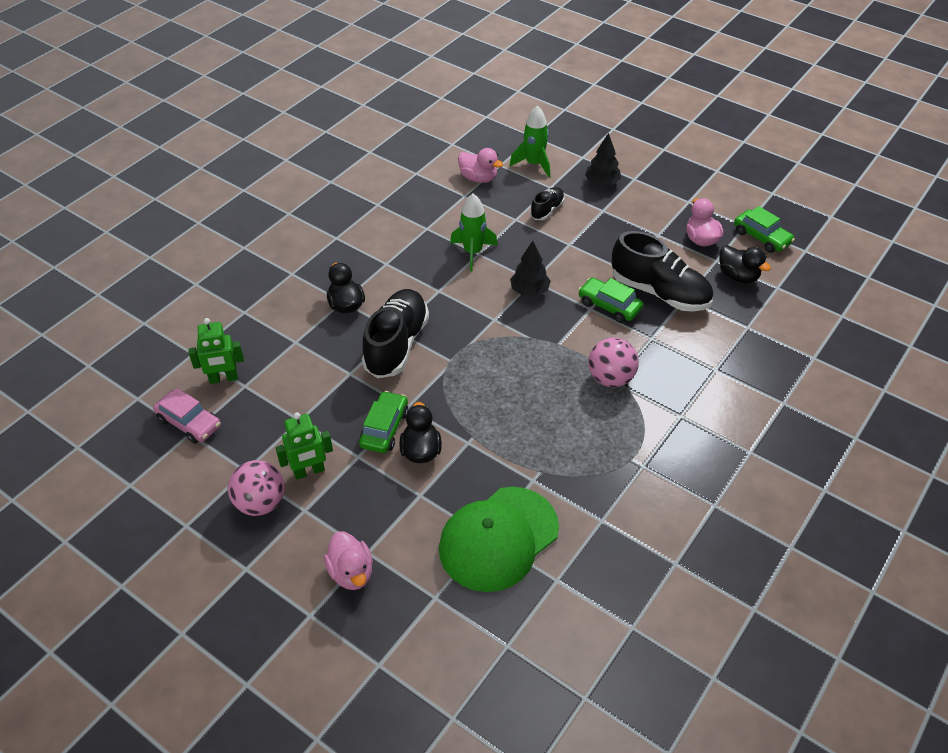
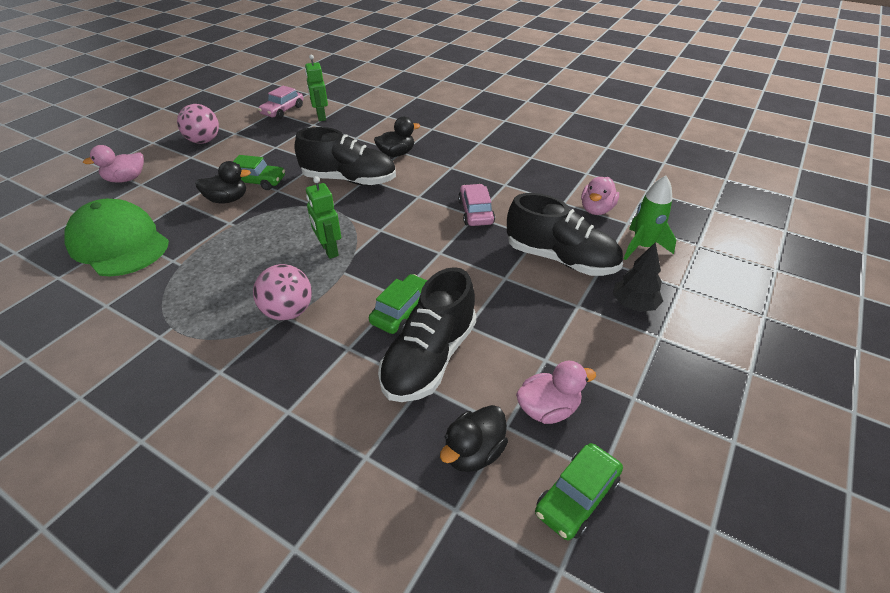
camera: 85 degrees right, 5 degrees down
(309, 471) = (224, 155): green robot -> green robot (329, 250)
(473, 252) = (475, 212): green rocket -> pink car
(529, 291) = (422, 250): black tree -> none
(547, 210) = (560, 259): black shoe -> black shoe, size x1.98

